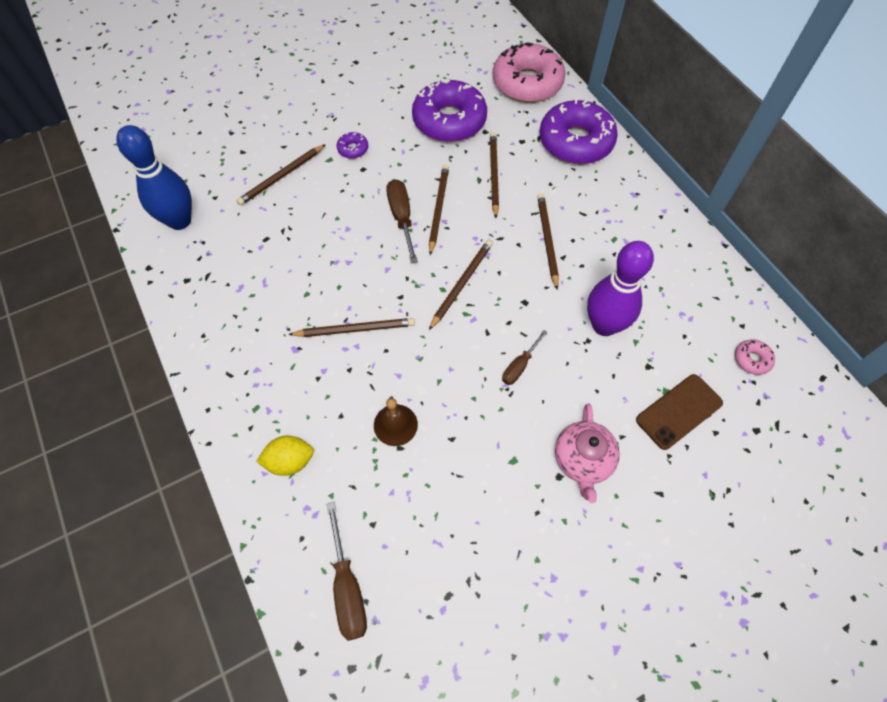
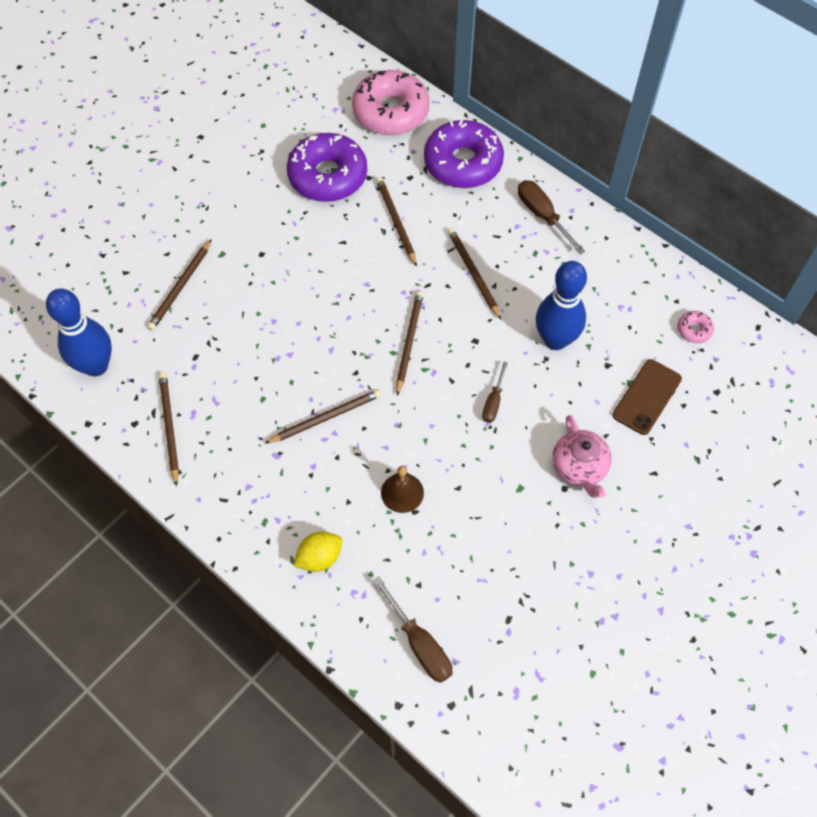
camera: 20 degrees left, 0 degrees up
(353, 149) = (241, 235): purple donut -> none
(401, 217) = (323, 293): brown screwdriver -> brown screwdriver (542, 215)
(438, 209) = (356, 273): brown pencil -> brown pencil (169, 427)
(604, 325) = (555, 340): purple bowling pin -> blue bowling pin

